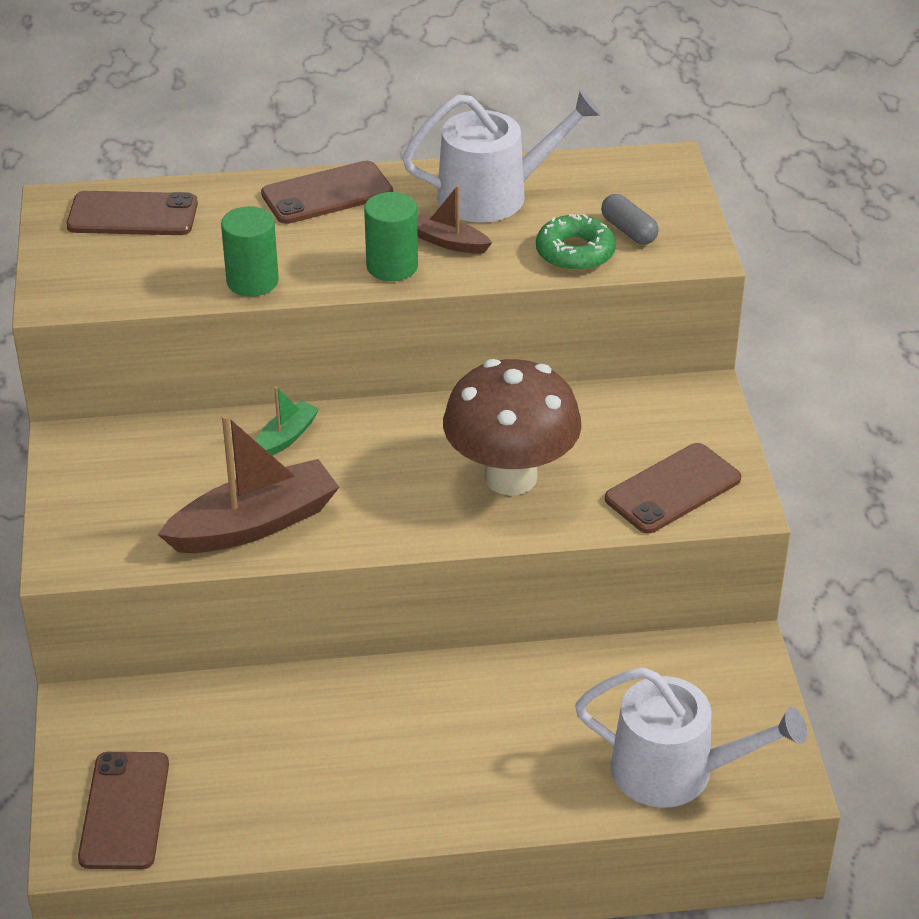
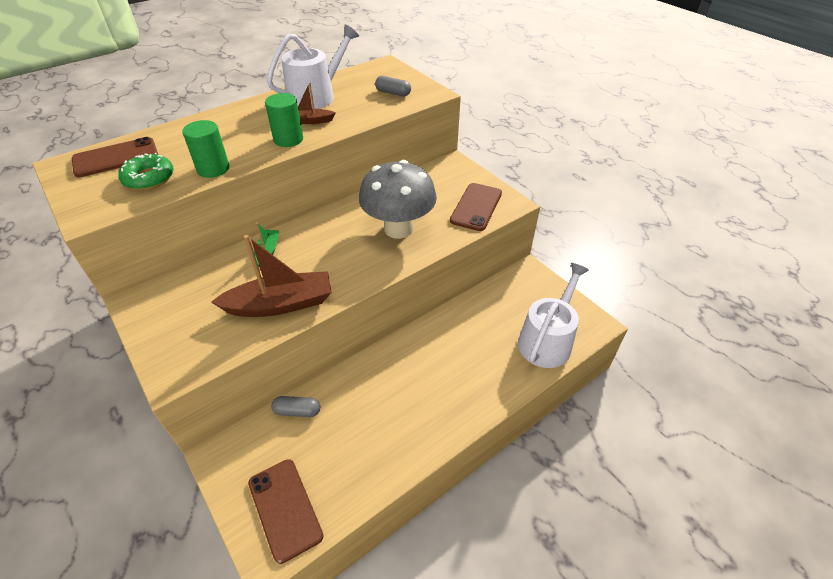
camera: 30 degrees left, 5 degrees up
(214, 699) = (297, 411): none -> grey capsule
(254, 524) = (280, 304): brown boat -> brown boat turned 45 degrees clockwise
(327, 193) = (227, 118): brown phone -> none
(510, 477) = (398, 229): brown mushroom -> grey mushroom
(575, 253) = (376, 108): green donut -> green donut (149, 178)
(675, 771) = (547, 340): white watering can -> white watering can turned 45 degrees counterclockwise

